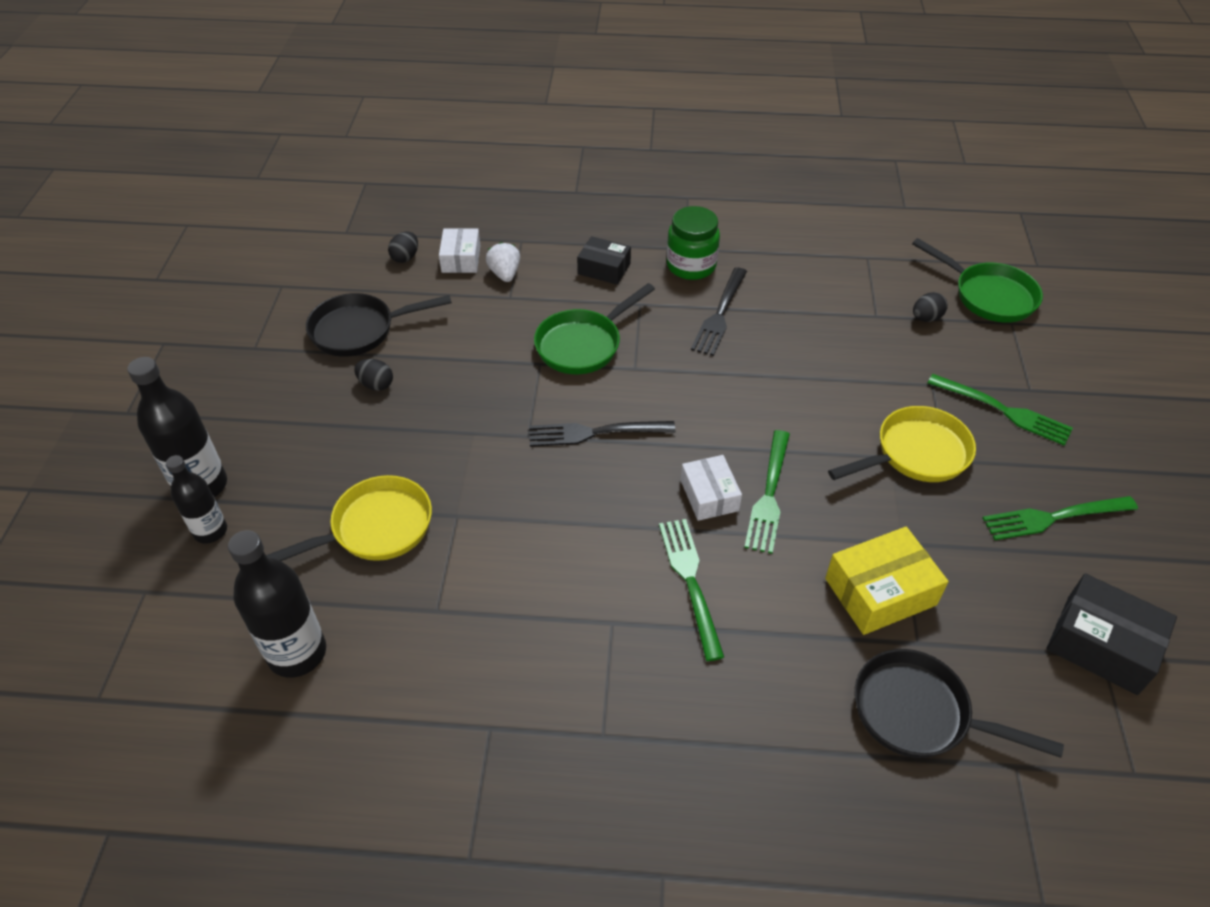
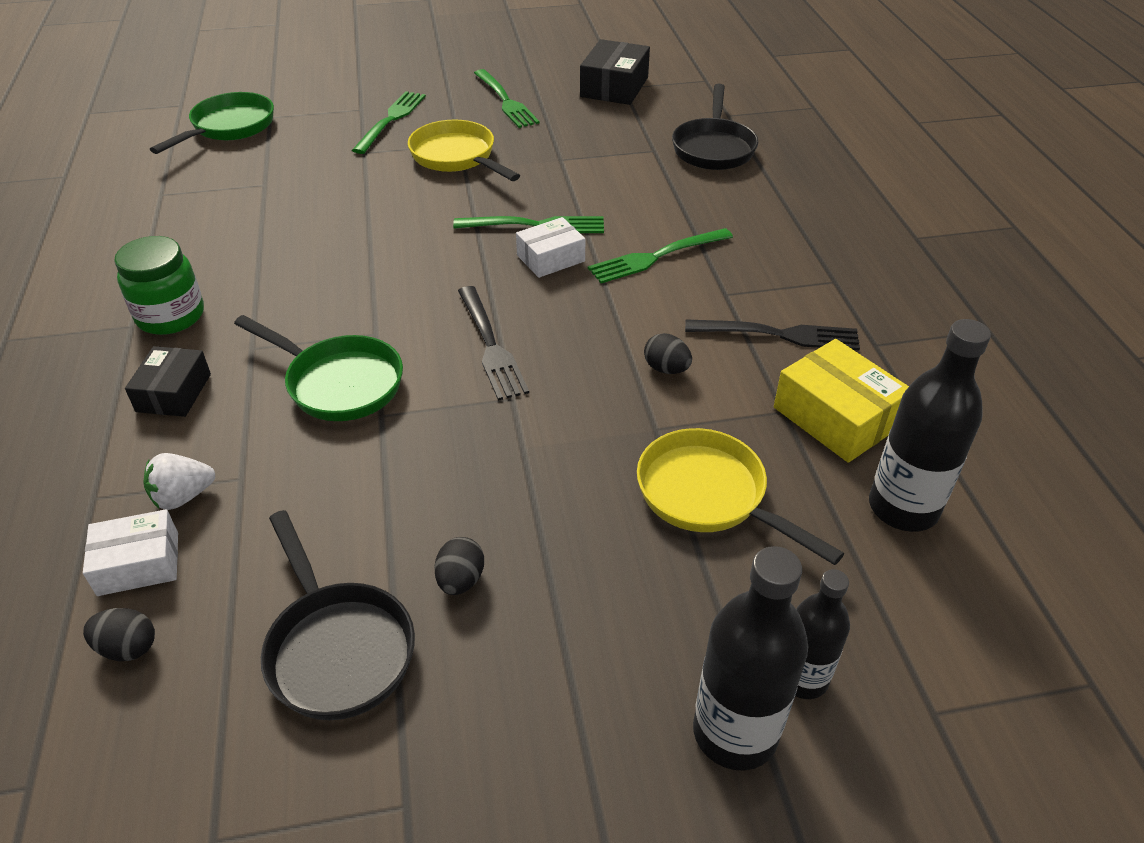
camera: 105 degrees left, 5 degrees down
(720, 314) = (269, 282): black fork -> black fork (778, 335)
(880, 592) = (616, 167): yellow box -> yellow box (836, 417)
(926, 318) = (266, 157): black egg -> black egg (666, 369)

